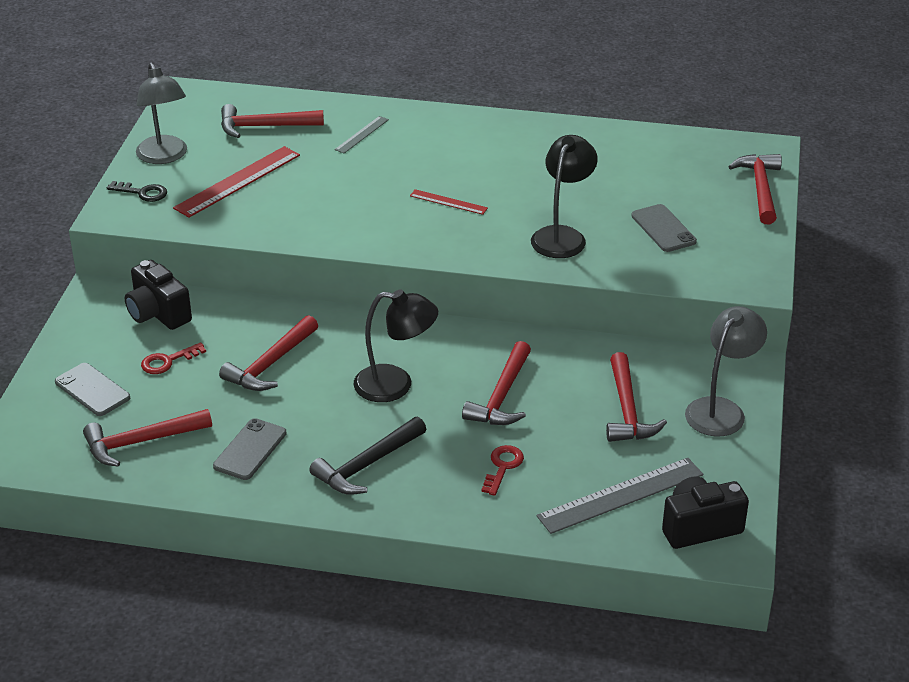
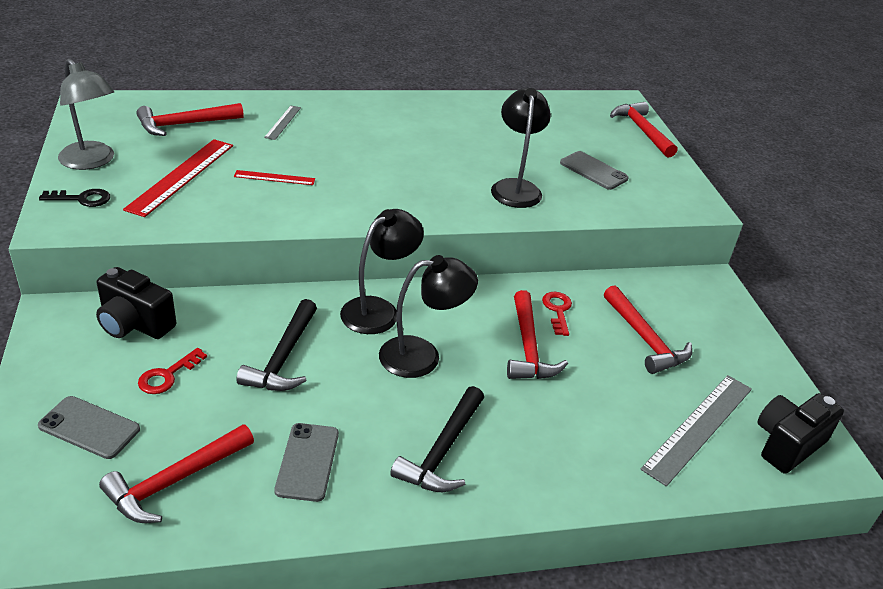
camera: 25 degrees left, 0 degrees up
(270, 364) = (283, 358): red hammer -> black hammer
(378, 337) = (378, 310): none -> black lamp
(448, 202) = (397, 171): red ruler -> red ruler (274, 178)
(502, 467) = (575, 422): red key -> red key (557, 310)
(721, 409) = (719, 323): grey lamp -> none

